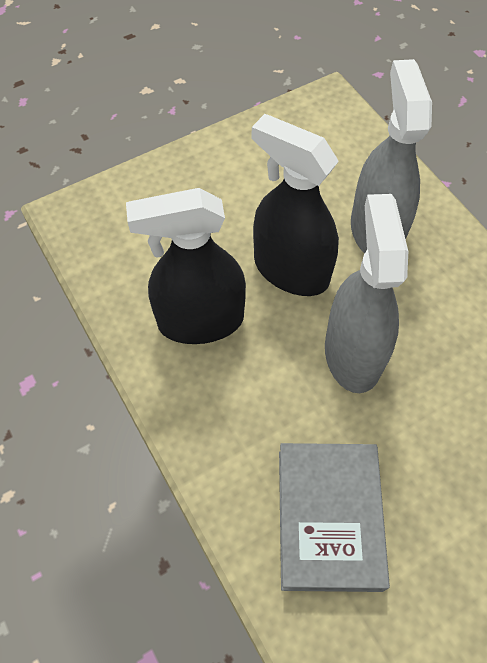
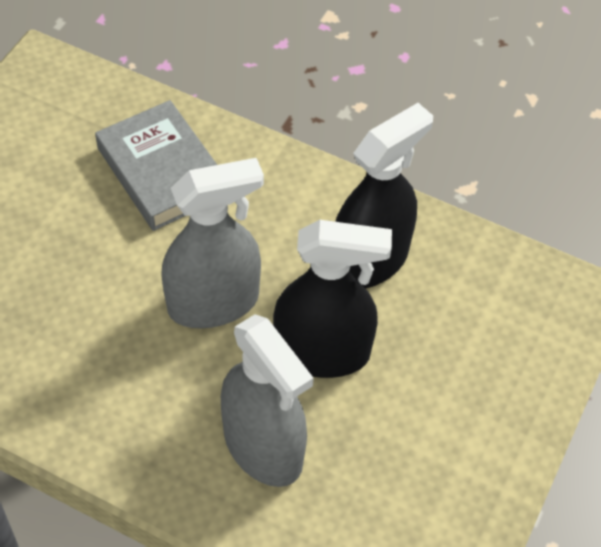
camera: 145 degrees right, 5 degrees down
(353, 353) = (213, 303): grey spray bottle -> grey spray bottle turned 75 degrees counterclockwise

